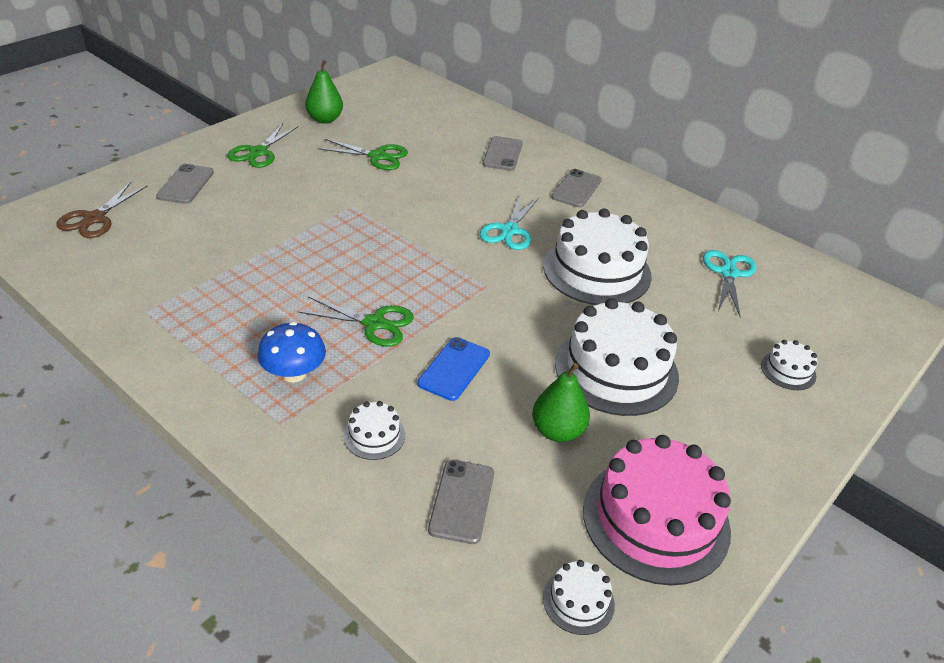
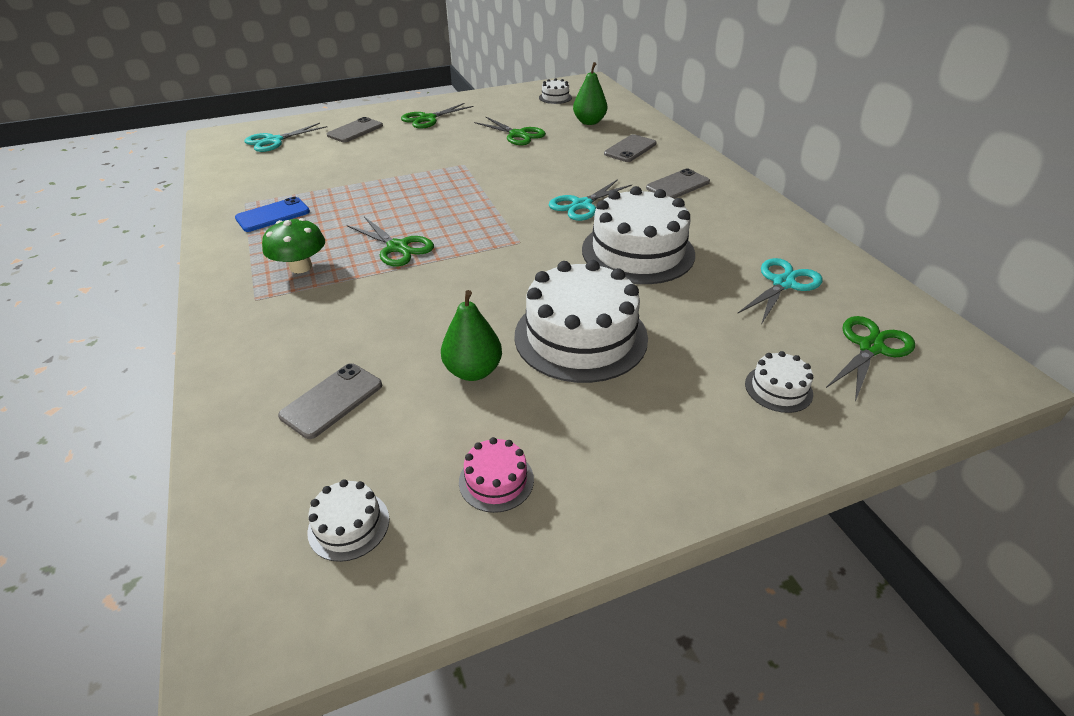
camera: 30 degrees right, 0 degrees up
(94, 219) = (274, 141): brown scissors -> turquoise scissors
(294, 373) = (301, 267): blue mushroom -> green mushroom
(325, 119) = (500, 105): green pear -> green pear (589, 122)
(374, 435) = (314, 327): white cake -> white cake (555, 97)
(454, 369) = (429, 296): blue phone -> blue phone (273, 215)
(655, 519) = (496, 480): pink cake -> pink cake, size x0.45
(822, 315) = (870, 347): none -> green scissors

